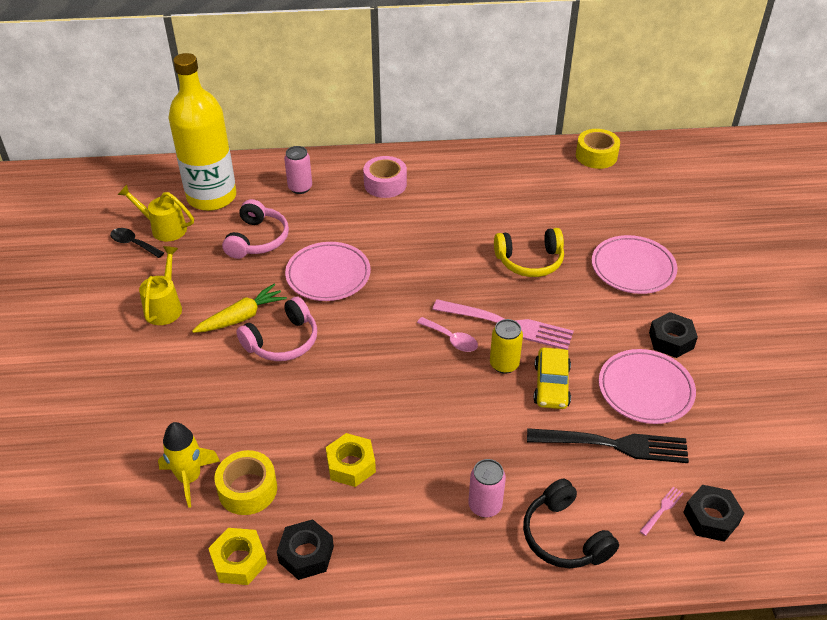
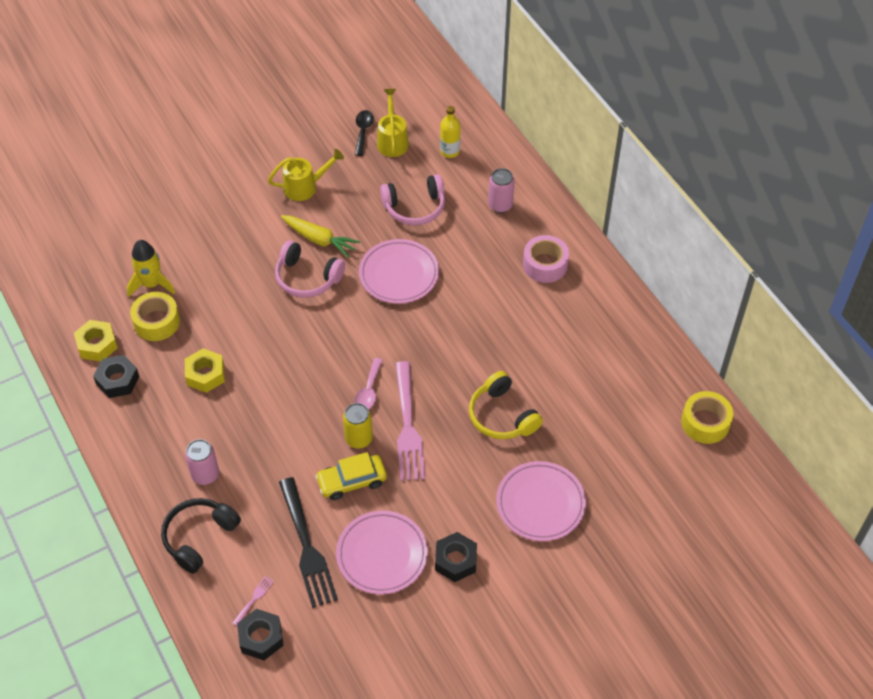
camera: 65 degrees right, 10 degrees up
(211, 197) = (450, 151): yellow bottle -> yellow bottle, size x0.40
(662, 510) = (254, 599): pink fork -> pink fork turned 75 degrees counterclockwise

